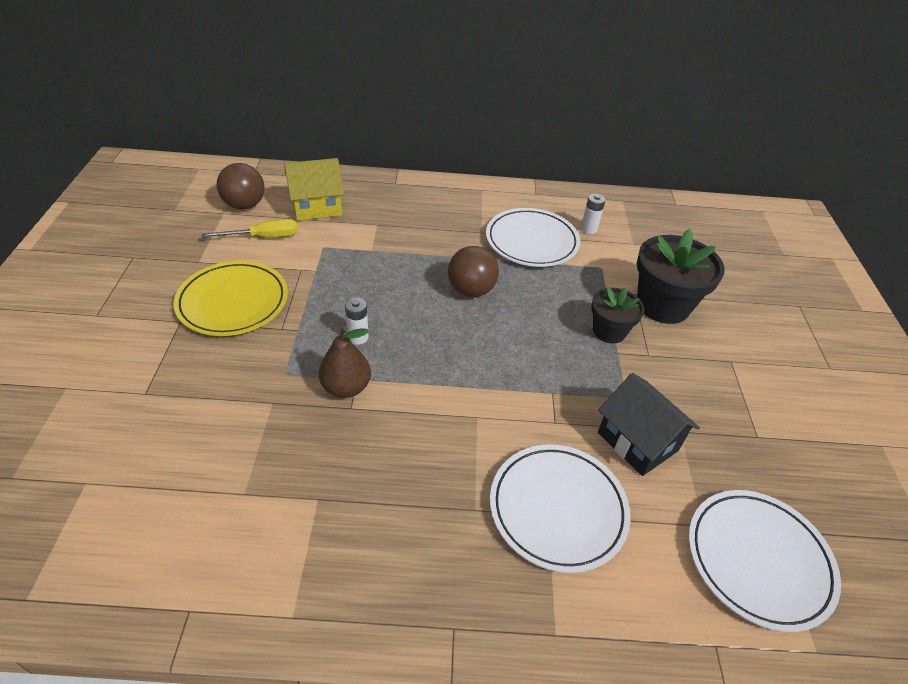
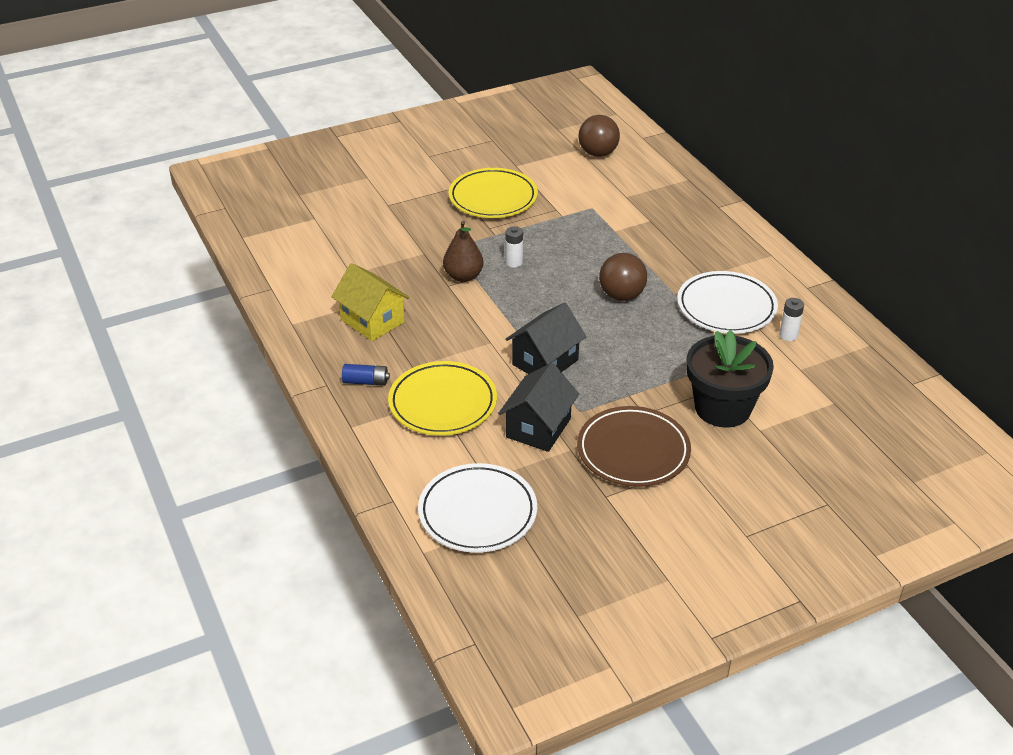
camera: 65 degrees right, 5 degrees down
(264, 237) = (572, 178): yellow screwdriver -> none
(316, 207) = (636, 184): yellow house -> yellow house (372, 321)
(475, 575) = (366, 382): none -> blue battery
(536, 388) = (545, 362): none -> black house
(557, 509) = (443, 403): white plate -> yellow plate
(609, 331) = (651, 384): black flower pot -> none
(699, 387) = (633, 451): none -> brown plate

